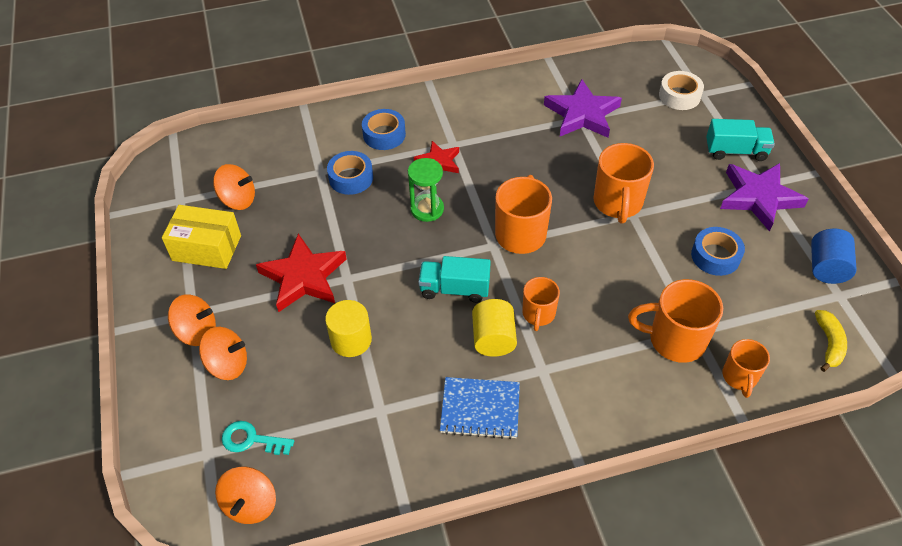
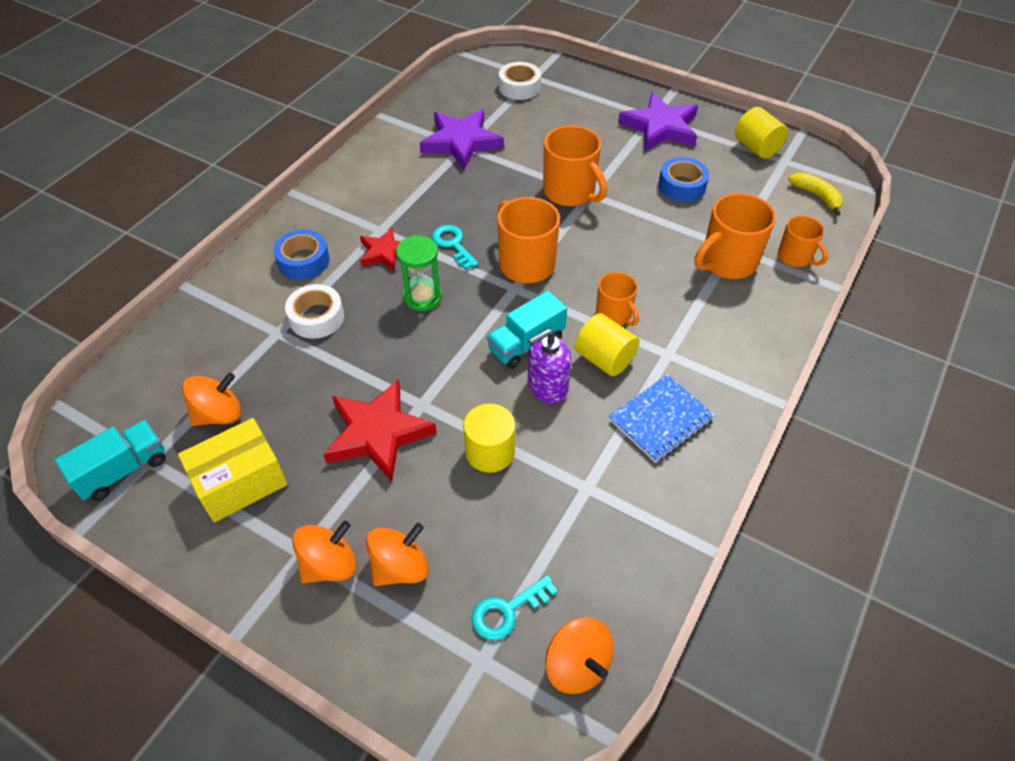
camera: 45 degrees left, 0 degrees up
(351, 178) = (316, 317): blue tape -> white tape
(433, 327) = (547, 386): none -> purple soap dispenser
(488, 186) = (453, 244): none -> turquoise key
(735, 151) = (606, 104): turquoise truck -> turquoise truck (123, 470)
(826, 268) = (756, 148): blue cylinder -> yellow cylinder

